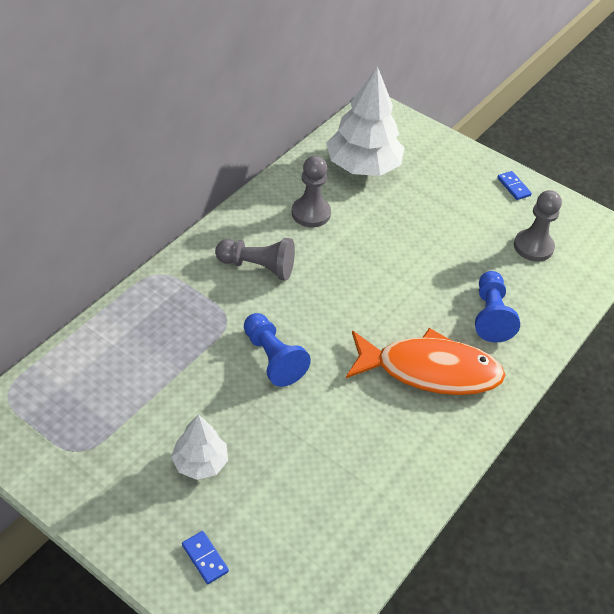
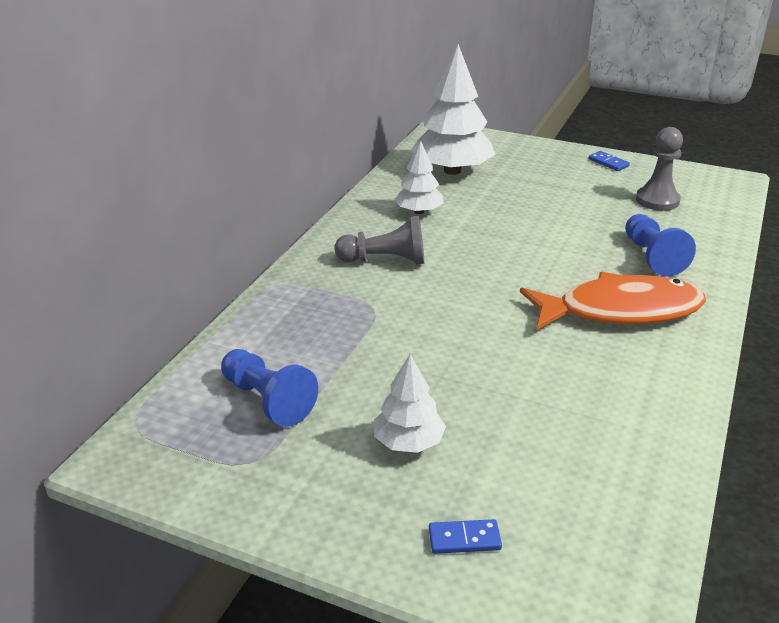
camera: 10 degrees left, 15 degrees down
(205, 558) = (464, 539): blue domino -> blue domino turned 45 degrees counterclockwise
(272, 358) = (443, 331): blue pawn -> blue pawn (267, 400)
(311, 213) = (419, 211): grey pawn -> white tree

